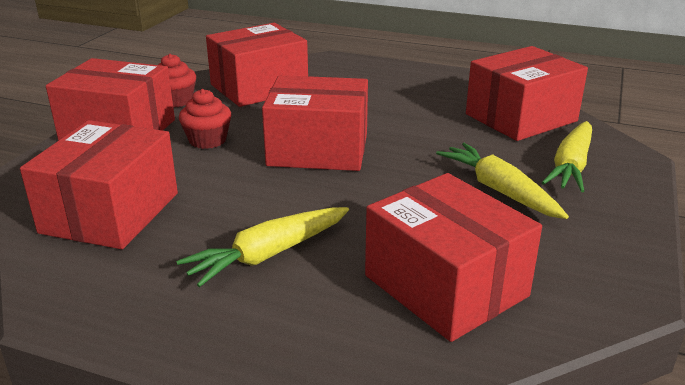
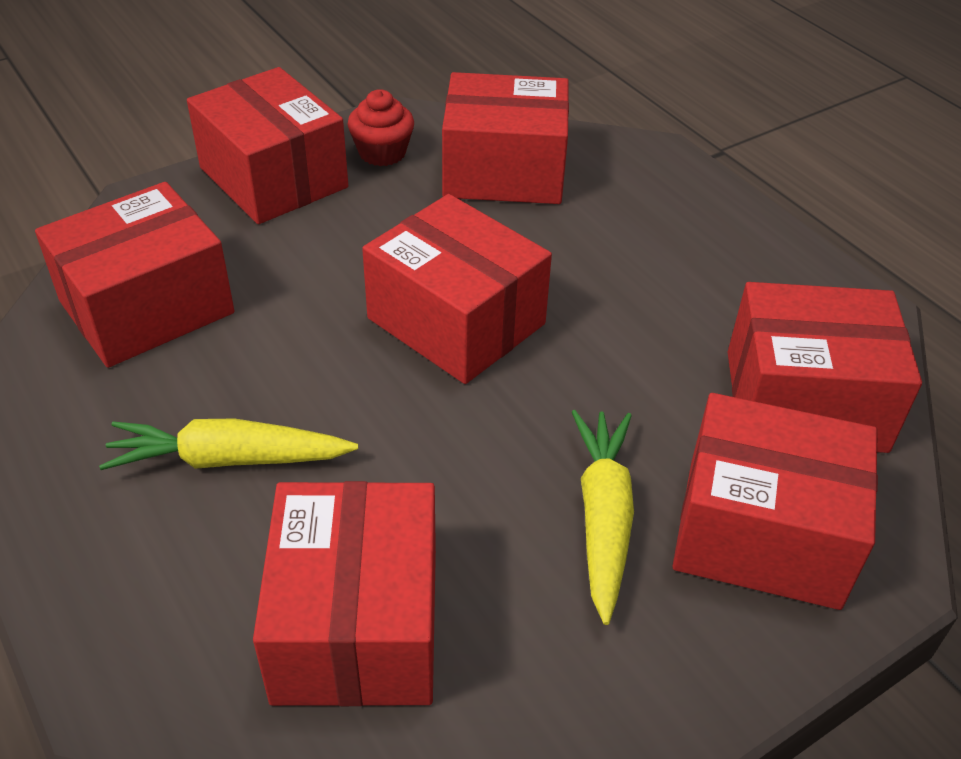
camera: 35 degrees right, 15 degrees up
(207, 140) = (349, 241): red cupcake -> none
(571, 166) = (762, 533): yellow carrot -> red box

